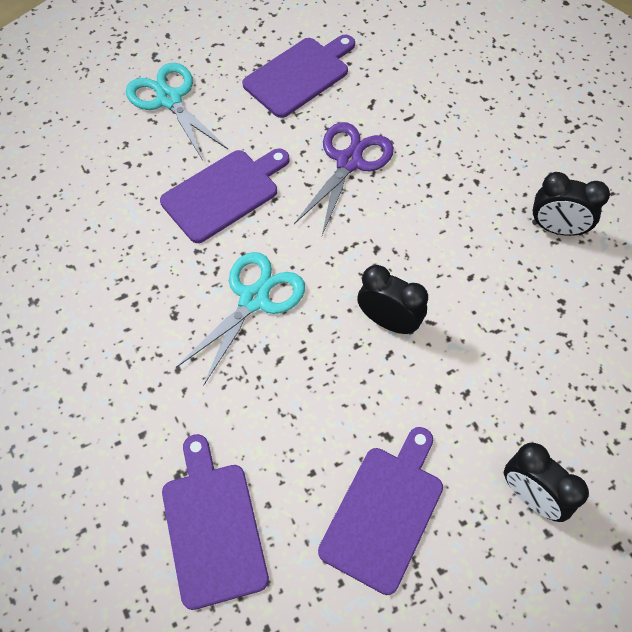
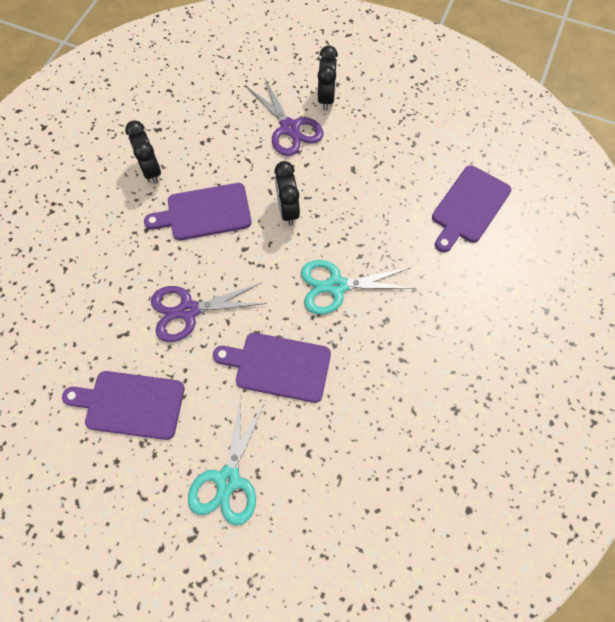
camera: 130 degrees left, 5 degrees up
(384, 512) = (390, 146): purple cutting board -> purple cutting board (205, 213)
(511, 411) = (290, 128): none -> purple scissors

